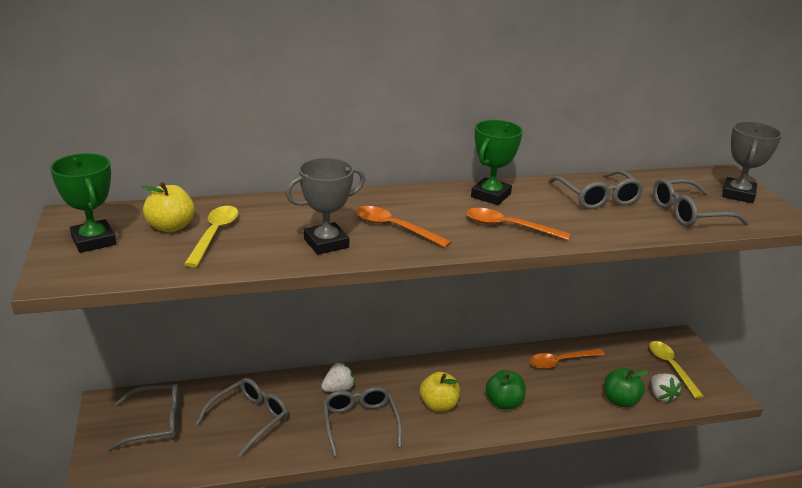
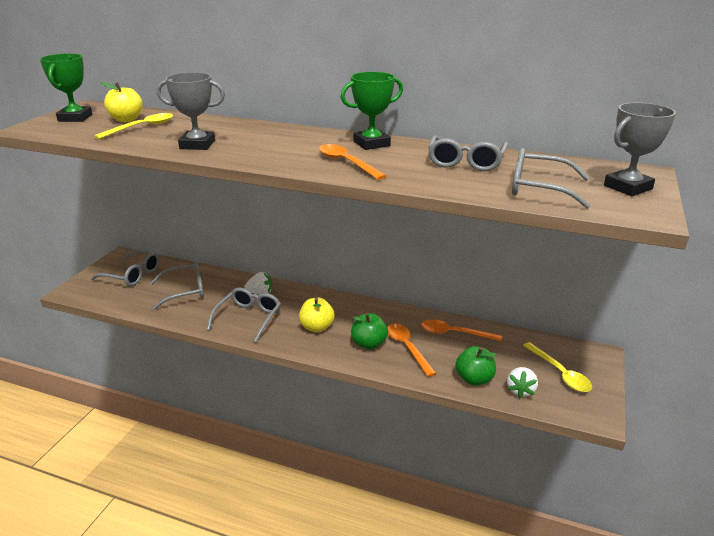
camera: 35 degrees right, 0 degrees up
(394, 228) = (259, 147): orange spoon -> orange spoon (407, 348)
(671, 367) = (560, 373): yellow spoon -> yellow spoon turned 135 degrees clockwise

